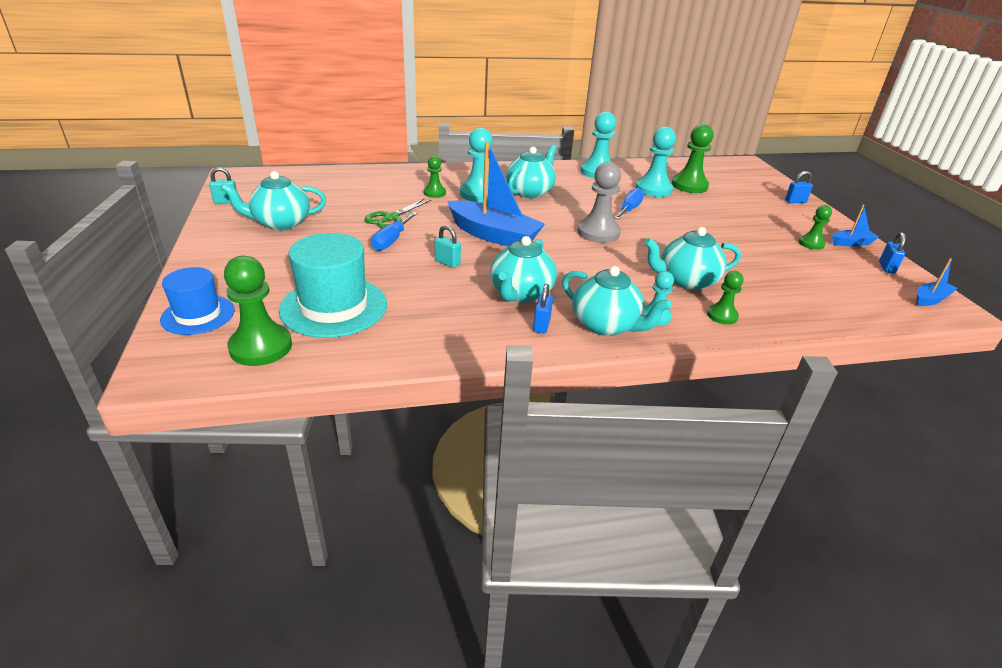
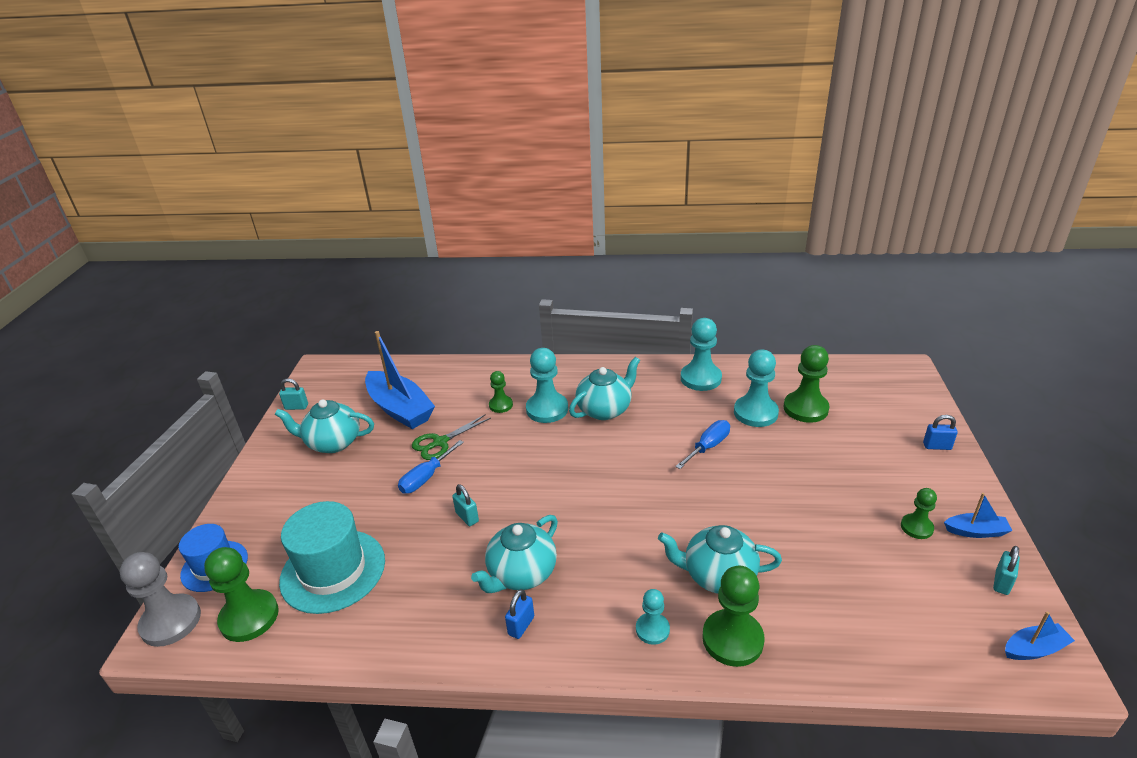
camera: 20 degrees right, 0 degrees up
(494, 235) = (533, 478): blue boat -> blue boat (400, 409)
(598, 232) = (652, 484): grey pawn -> grey pawn (171, 622)
(606, 325) = (590, 636): turquoise teapot -> none
(722, 315) = (732, 639): green pawn -> green pawn, size x1.74
(886, 268) = (1001, 582): blue padlock -> turquoise padlock

